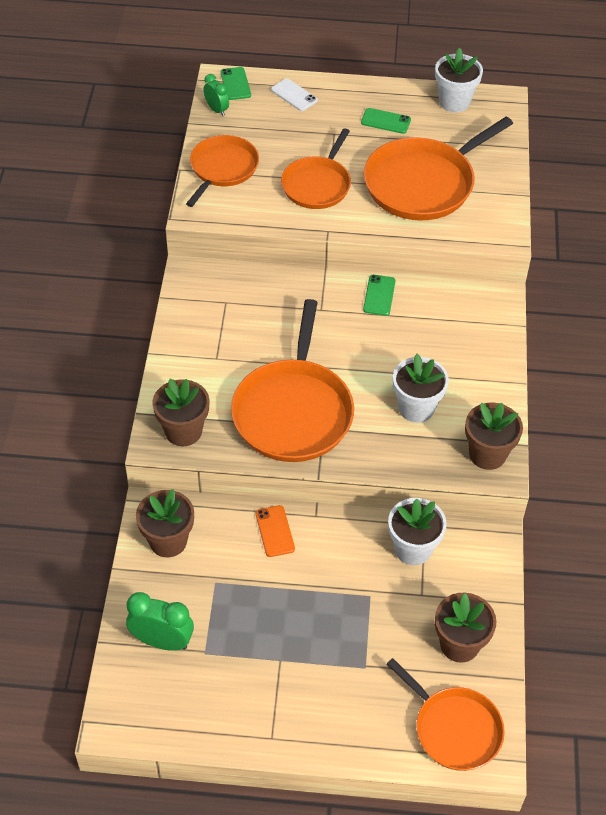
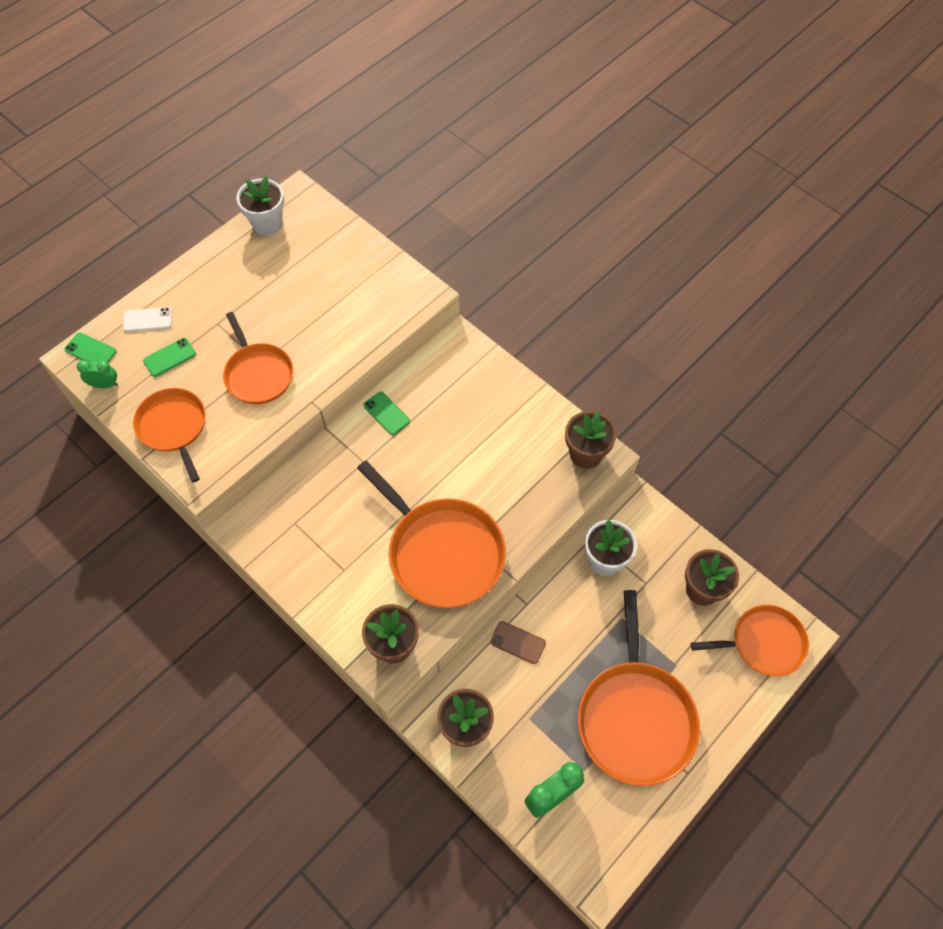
camera: 50 degrees left, 10 degrees up
(275, 531) = (518, 642): orange phone -> brown phone
(385, 121) = (240, 281): green phone -> green phone (169, 357)
(416, 408) = (509, 468): white flower pot -> none
(423, 183) = (327, 305): orange pan -> orange pan (635, 717)

